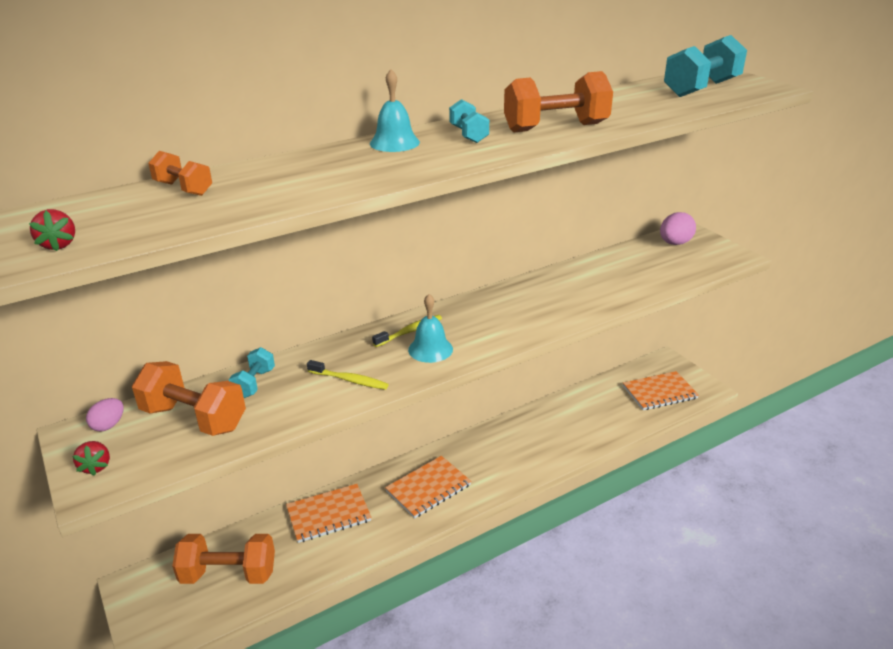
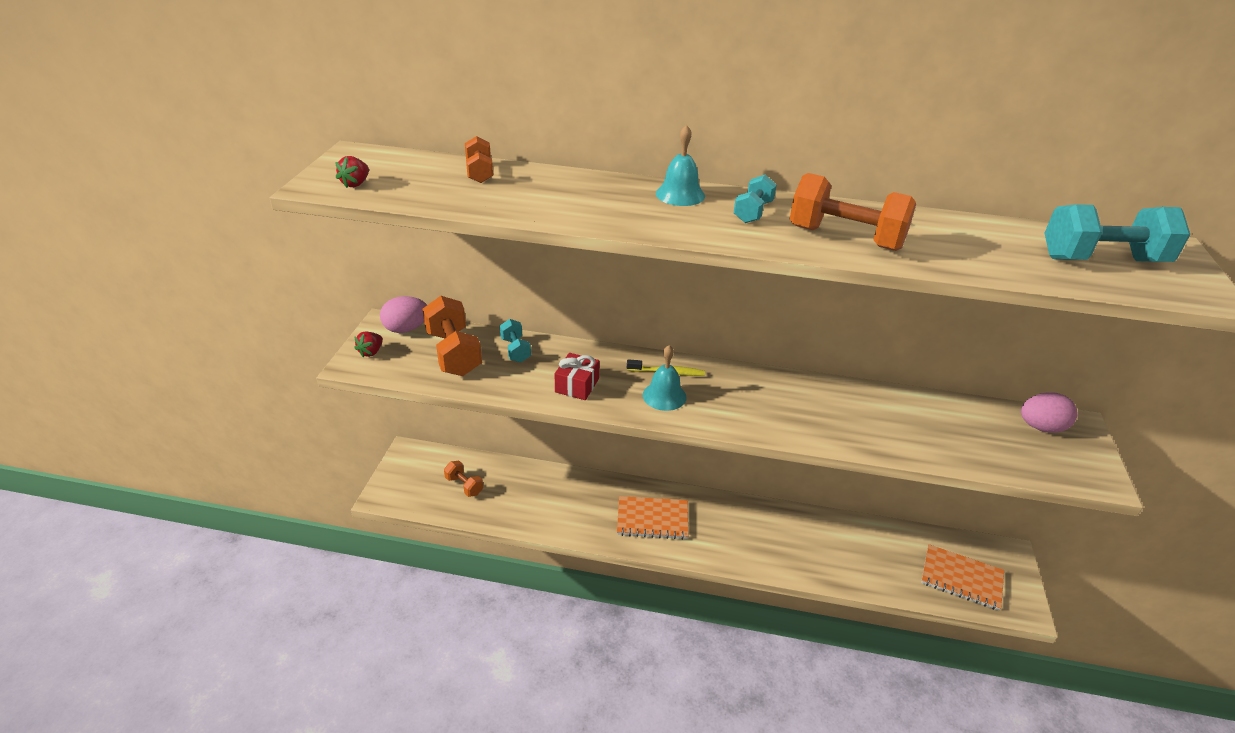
camera: 40 degrees right, 5 degrees up
(108, 425) = (406, 329): pink egg -> pink egg, size x1.57
(229, 574) = (464, 486): orange dumbbell -> orange dumbbell, size x0.55
(254, 383) = (515, 350): turquoise dumbbell -> turquoise dumbbell turned 75 degrees counterclockwise
(328, 514) = (563, 489): orange notebook -> none
(350, 380) = (577, 385): yellow toothbrush -> red gift

